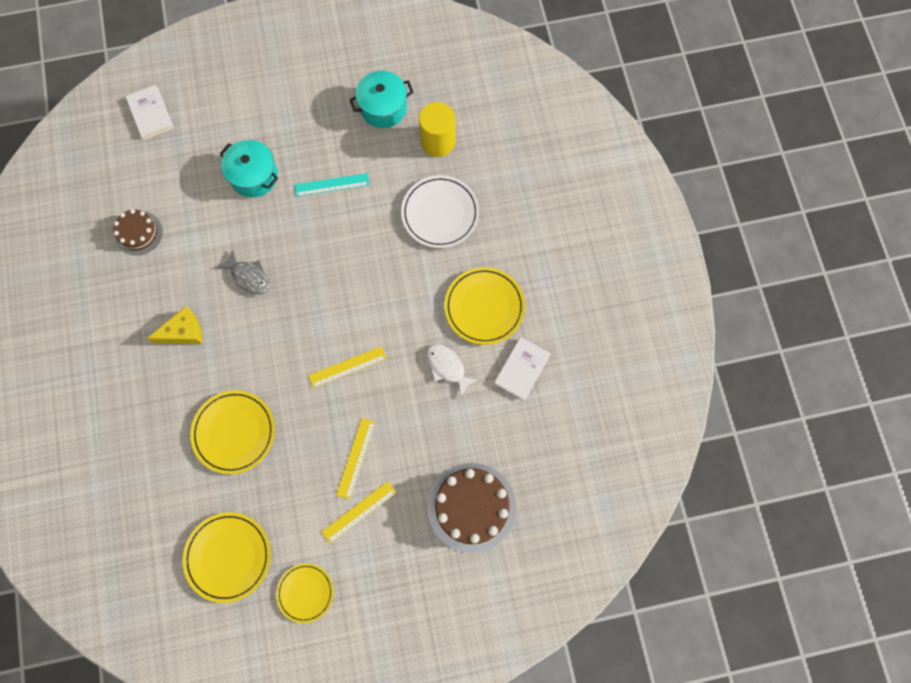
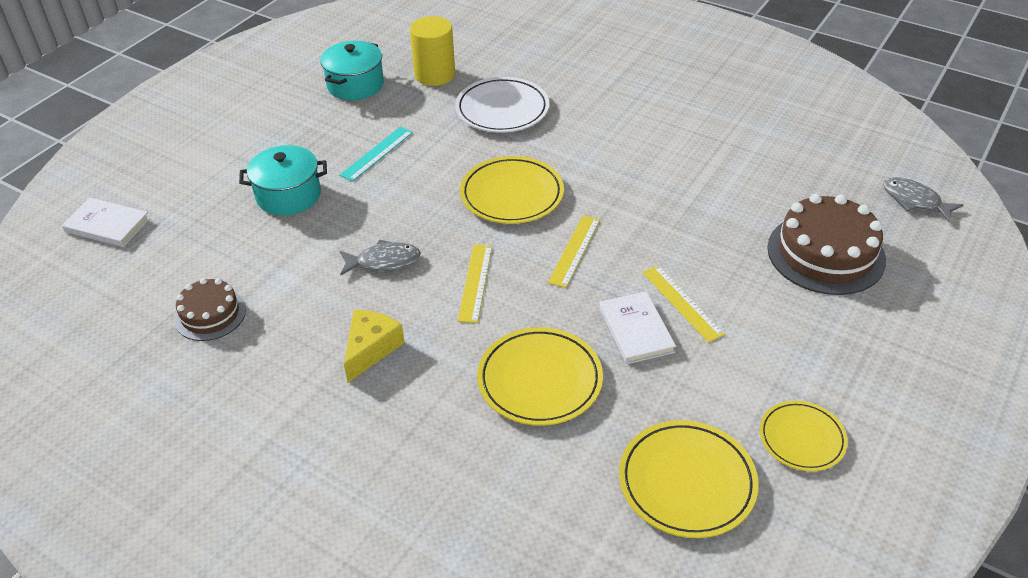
camera: 45 degrees left, 30 degrees down
(359, 512) = (746, 336): yellow ruler -> yellow ruler (475, 282)
(447, 367) = (658, 188): white fish -> none
(484, 307) = (627, 134): yellow plate -> yellow plate (512, 194)
(522, 369) = (716, 147): white book -> white book (636, 330)
(575, 526) = (914, 201): none -> grey fish

